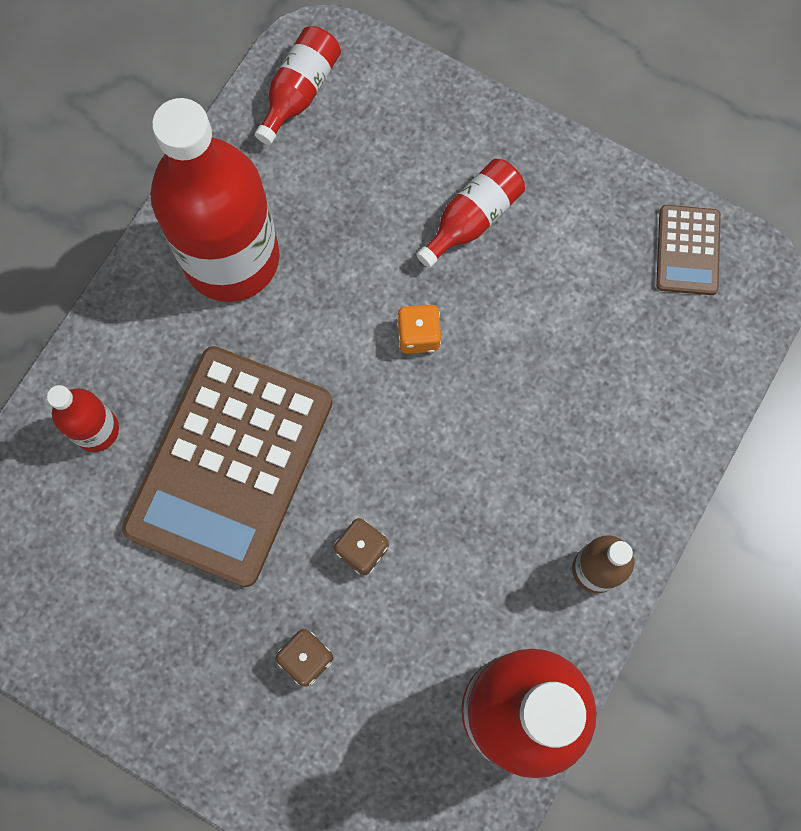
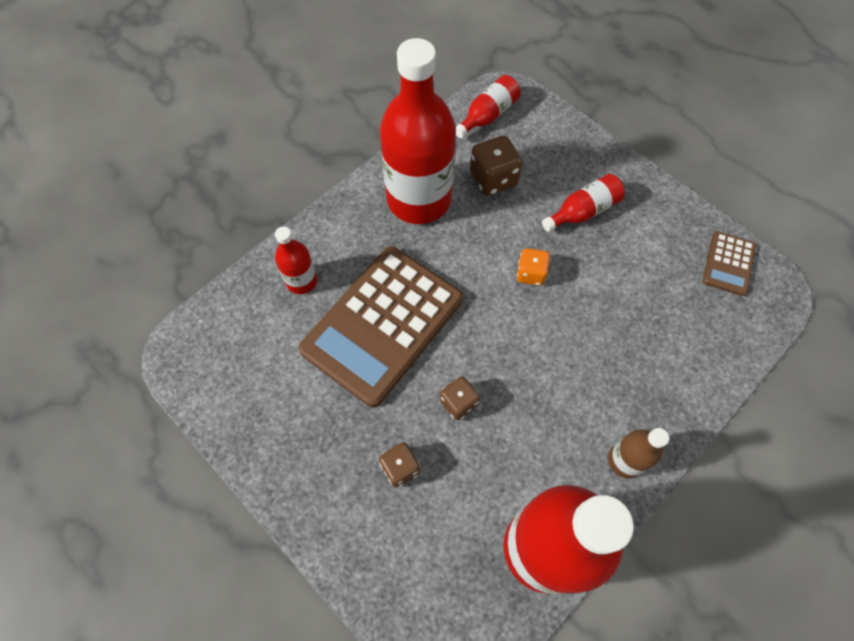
camera: 15 degrees right, 10 degrees down
(332, 198) = (493, 179): none -> brown dice

